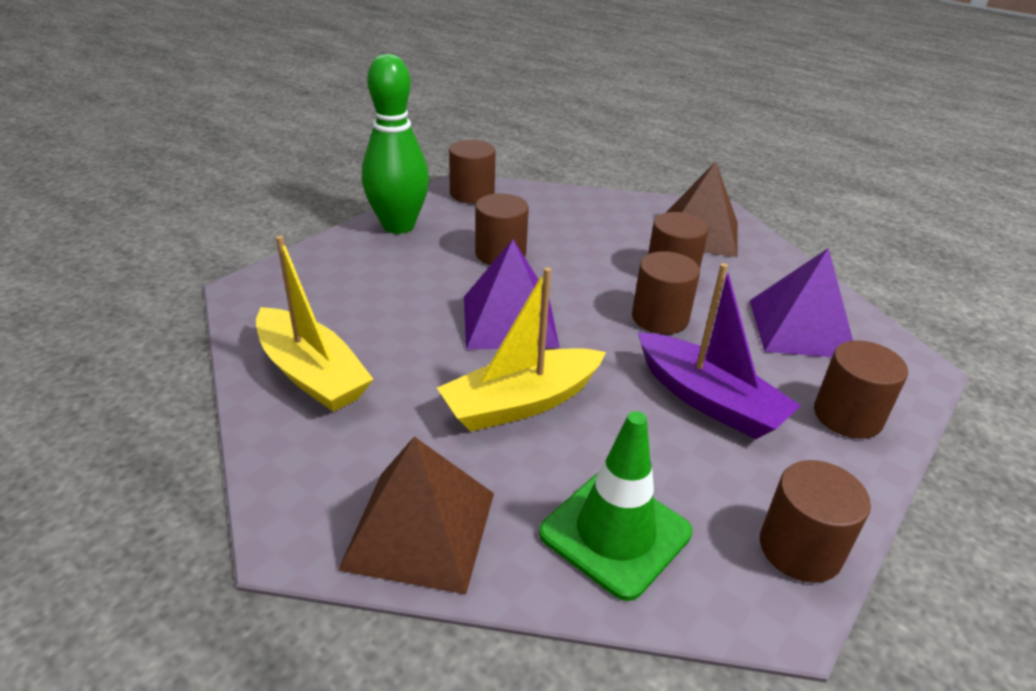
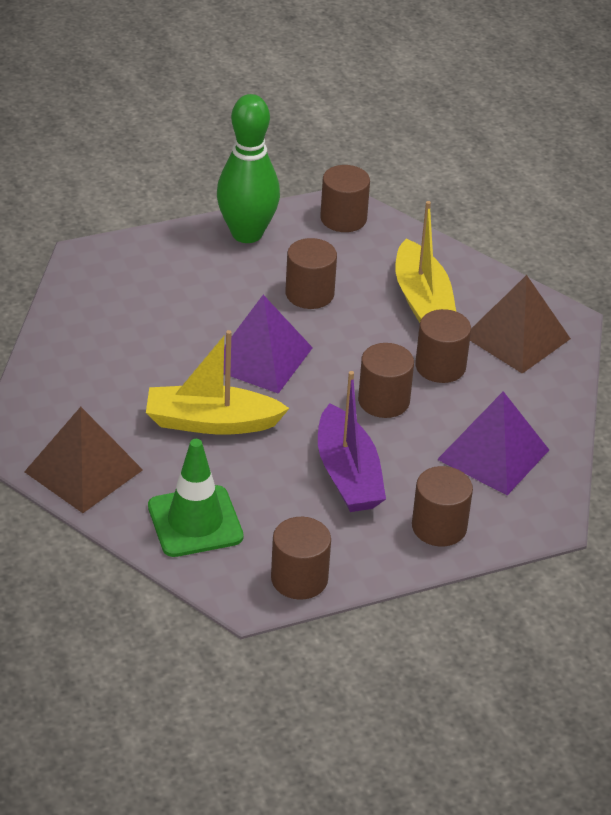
camera: 30 degrees right, 5 degrees up
(312, 374) = (87, 345): yellow boat -> yellow boat (422, 300)

